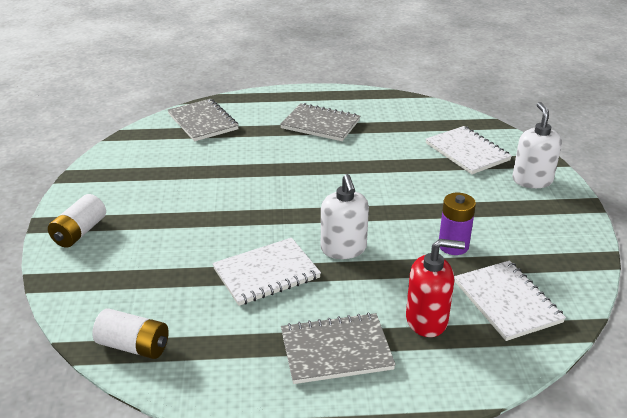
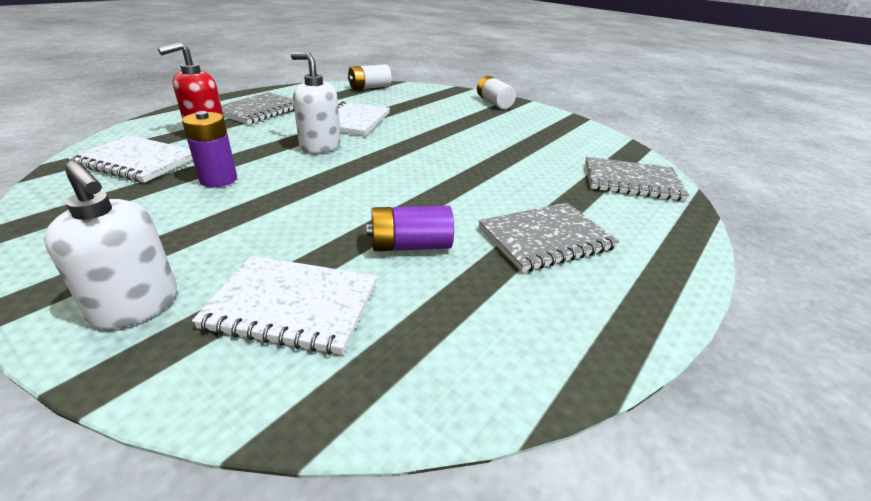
camera: 130 degrees right, 0 degrees up
(388, 150) = (410, 245): none -> purple battery

